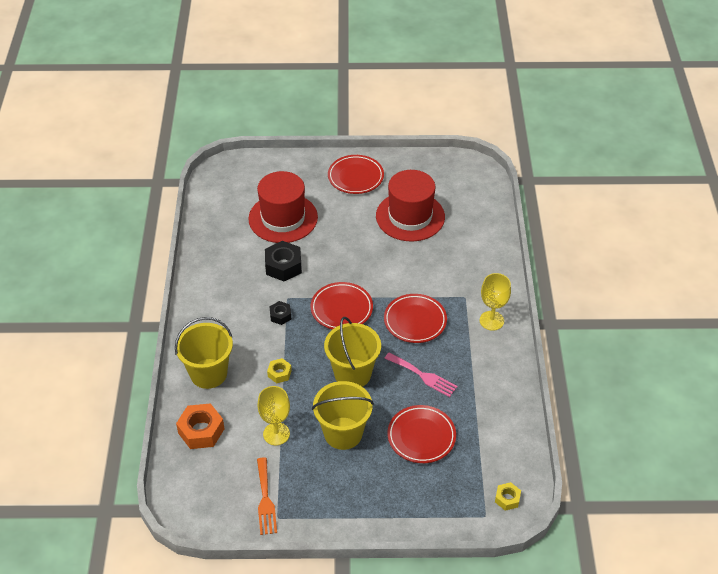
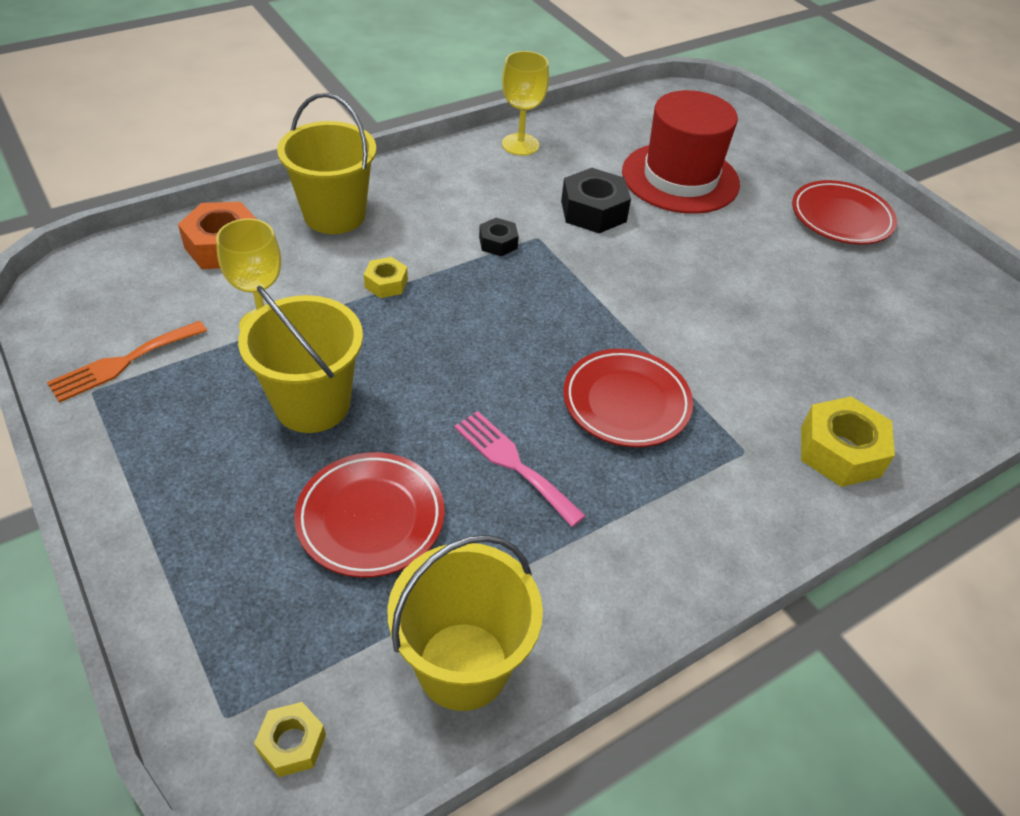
camera: 55 degrees right, 0 degrees up
(341, 309) = (569, 302): red plate -> none
(352, 374) = (447, 367): yellow bucket -> yellow bucket (463, 665)
(410, 216) = (838, 307): red hat -> none
(423, 376) = (513, 463): pink fork -> pink fork turned 135 degrees clockwise
(484, 267) = (840, 451): none -> yellow nut
(491, 320) = (729, 517): yellow goblet -> yellow goblet (520, 144)

